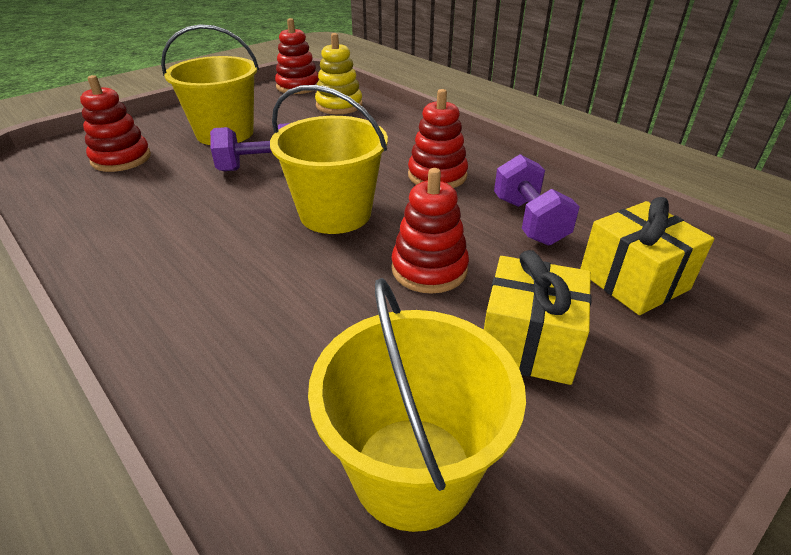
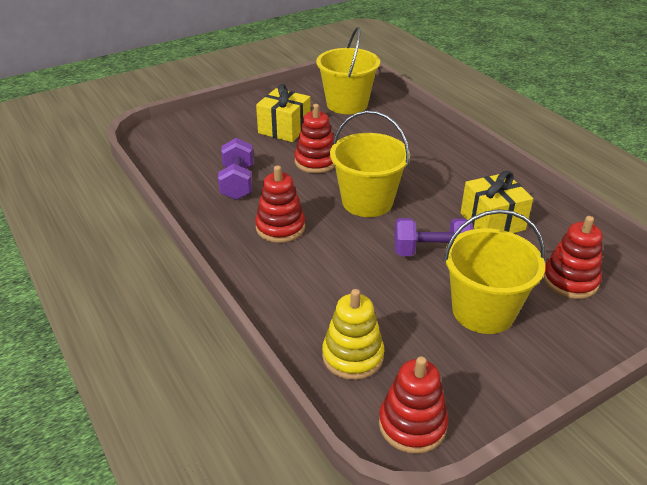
camera: 170 degrees left, 0 degrees up
(633, 280) = (210, 146): yellow gift -> yellow gift (492, 221)

